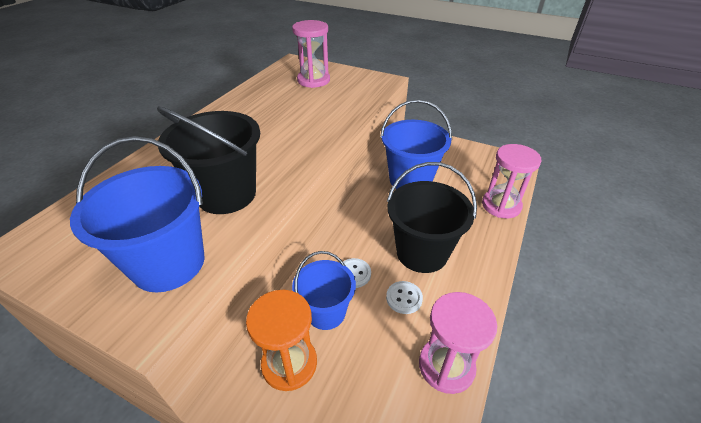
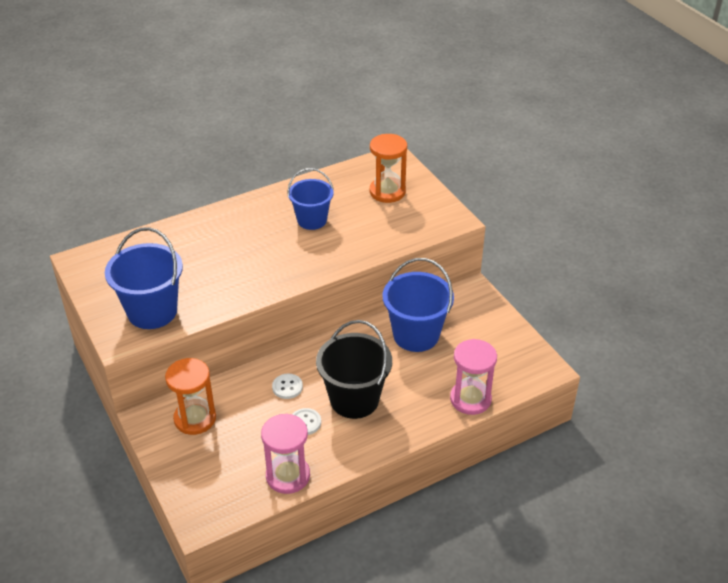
camera: 35 degrees right, 0 degrees up
(226, 194) = (220, 279): black bucket -> none
(313, 80) = (387, 192): pink hourglass -> orange hourglass
(326, 312) = (244, 402): blue bucket -> blue bucket (312, 220)

